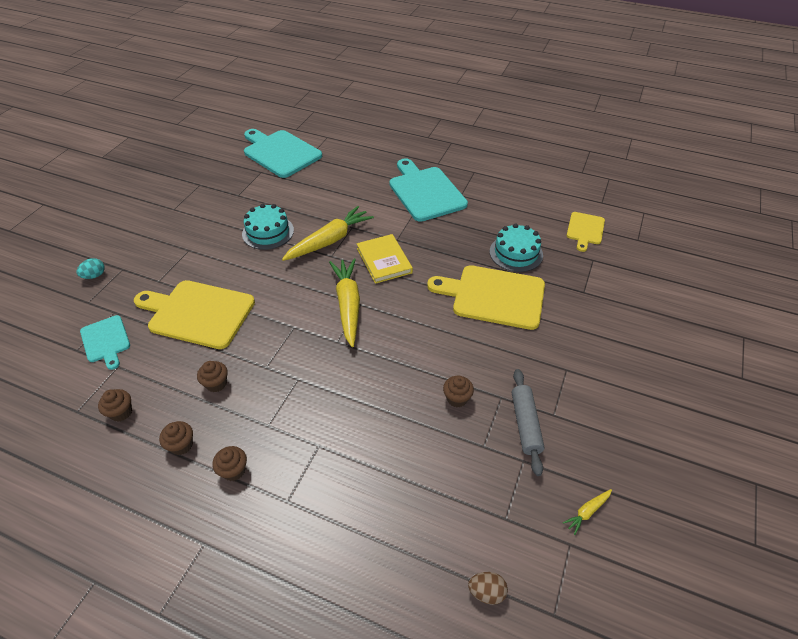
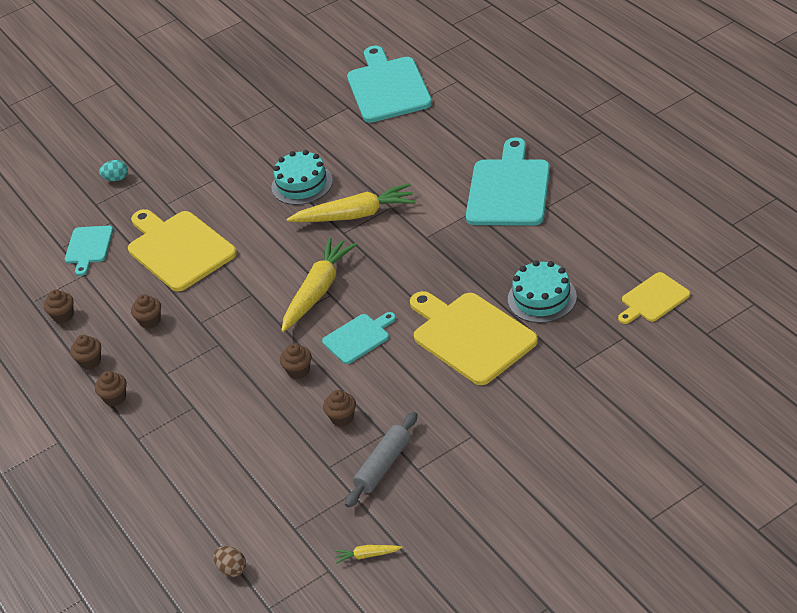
camera: 40 degrees right, 5 degrees down
(384, 260) = (392, 256): yellow book -> none
(387, 374) = (298, 371): none -> brown cupcake
(412, 329) = (358, 337): none -> turquoise cutting board

